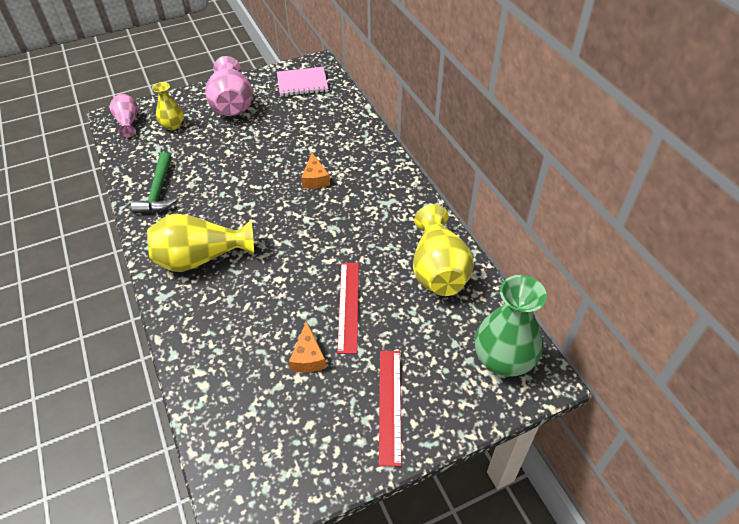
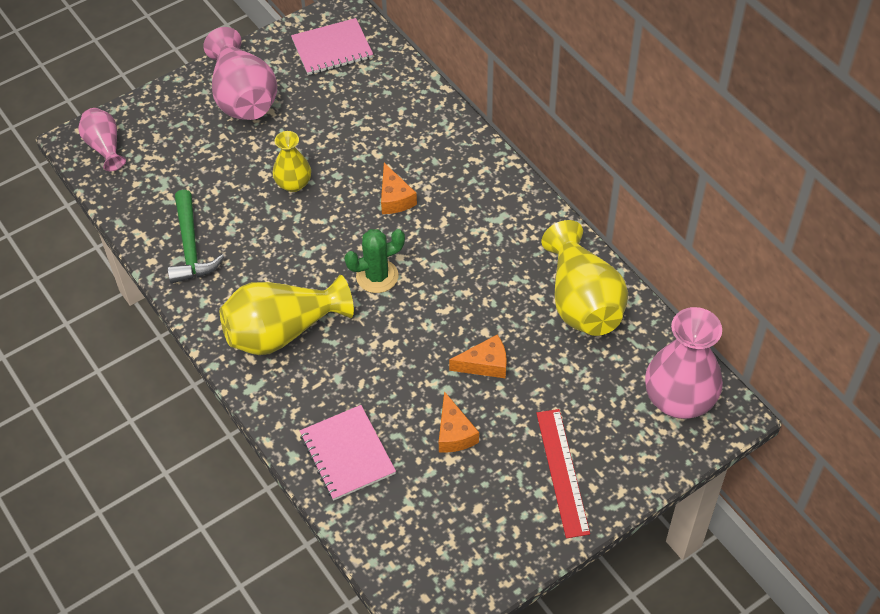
camera: 10 degrees left, 5 degrees up
(173, 125) = (171, 143): yellow vase -> yellow vase (293, 184)
(216, 359) = (347, 454): none -> pink notebook
(285, 229) = (377, 276): none -> green cactus
(348, 306) = (485, 364): red ruler -> orange cheese
(503, 359) = (679, 399): green vase -> pink vase

